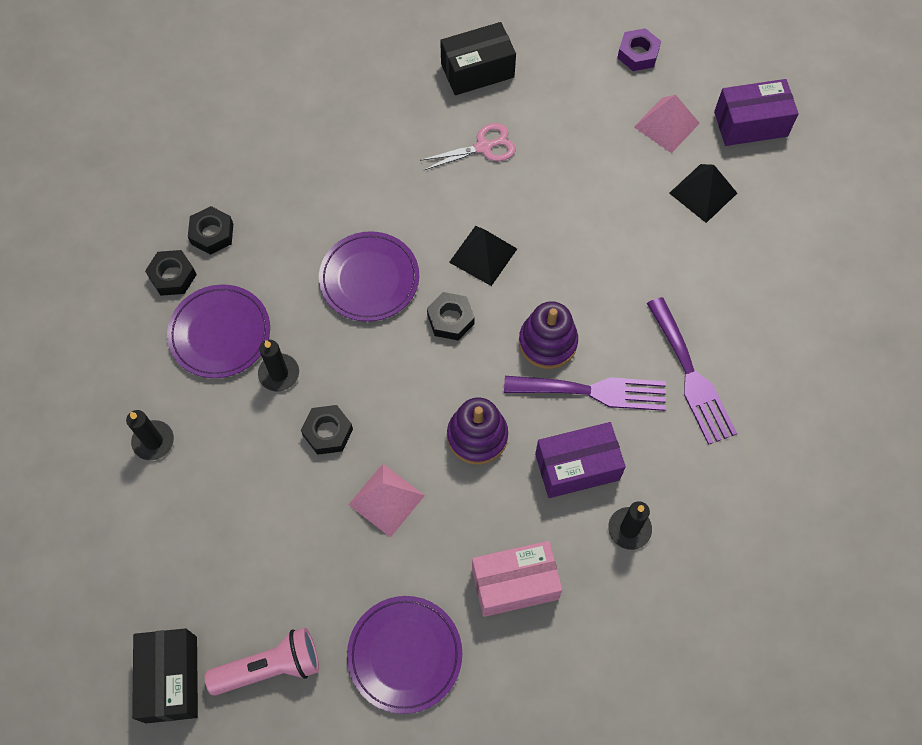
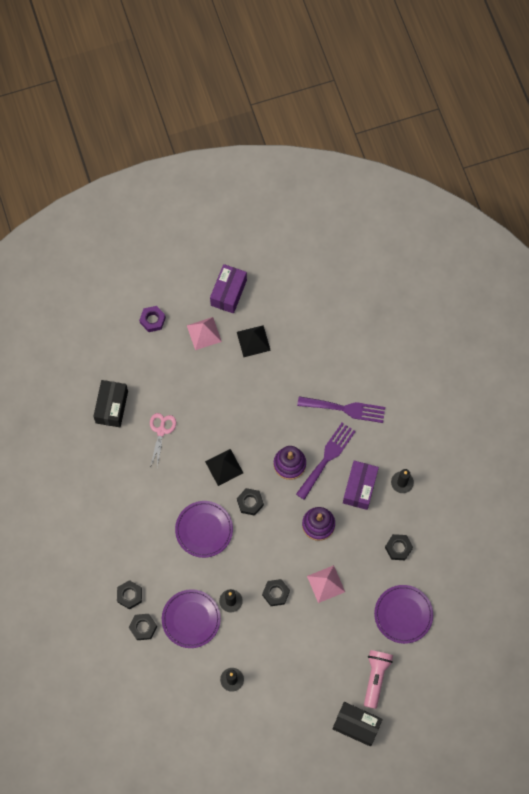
camera: 60 degrees left, 5 degrees up
(515, 584) = (398, 548): pink box -> black nut

